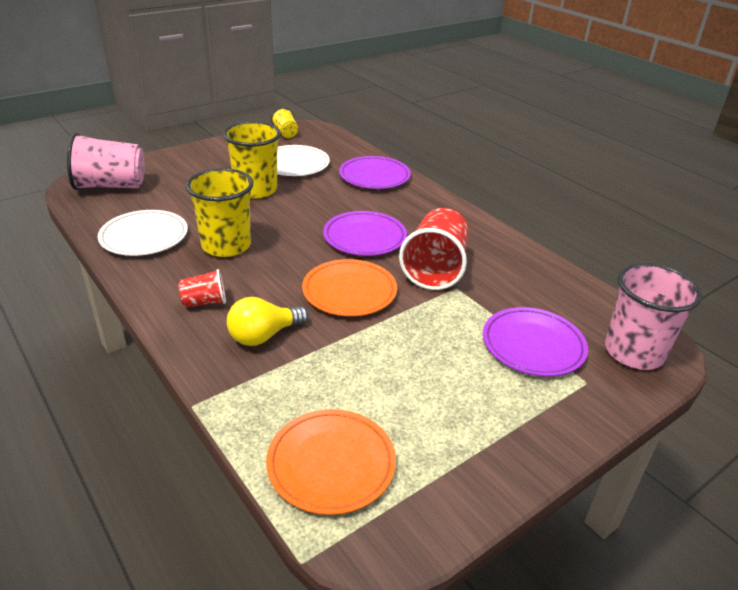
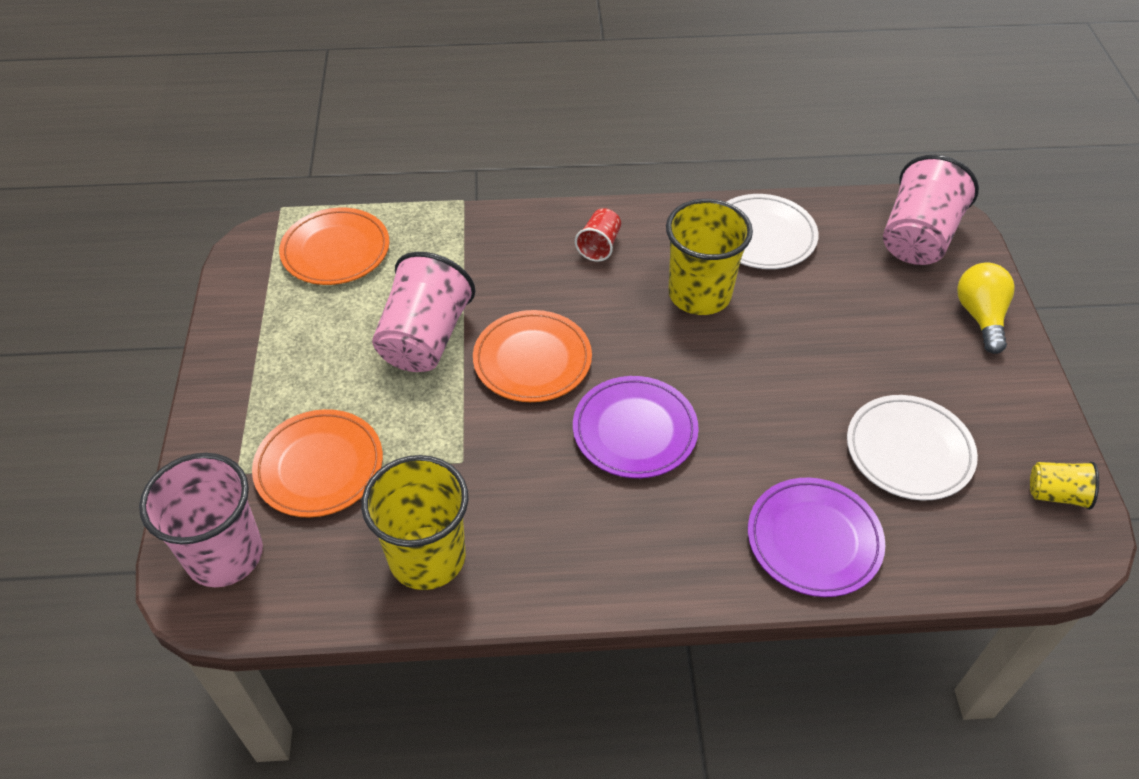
camera: 125 degrees right, 15 degrees up
(256, 190) = (837, 371): yellow cup -> yellow cup (427, 557)
(264, 336) = (514, 268): yellow light bulb -> yellow light bulb (980, 317)
(380, 349) = (425, 339): none -> pink cup
(435, 269) = (514, 464): red cup -> none
(533, 345) = (319, 466): purple plate -> orange plate

